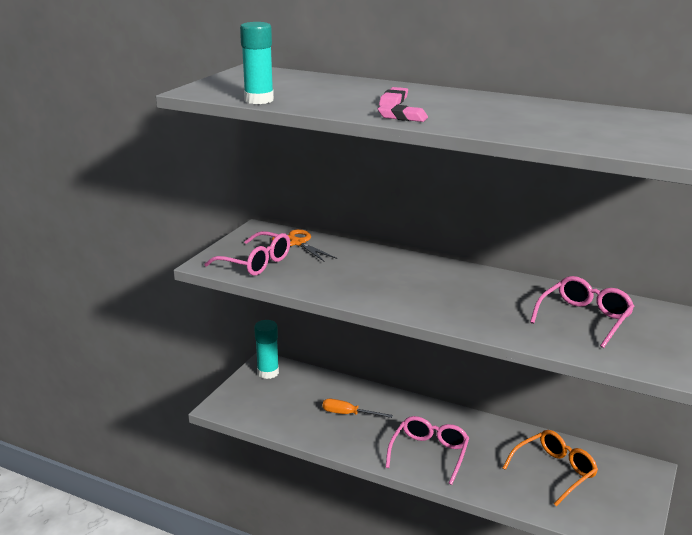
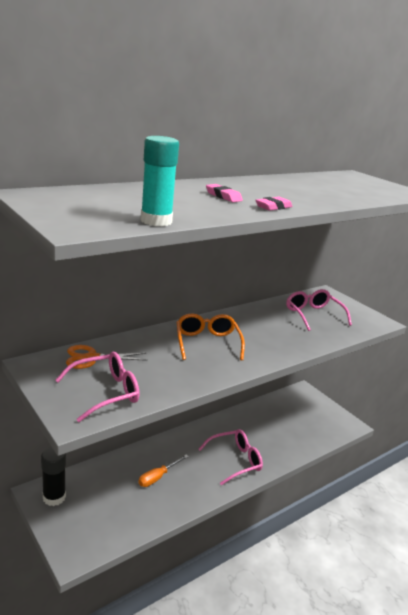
camera: 65 degrees left, 0 degrees up
(268, 372) = (54, 497): turquoise glue stick -> black glue stick
(429, 454) = (235, 461): pink glasses -> pink glasses turned 105 degrees clockwise
(554, 472) = (286, 421): orange glasses -> orange glasses (207, 343)

